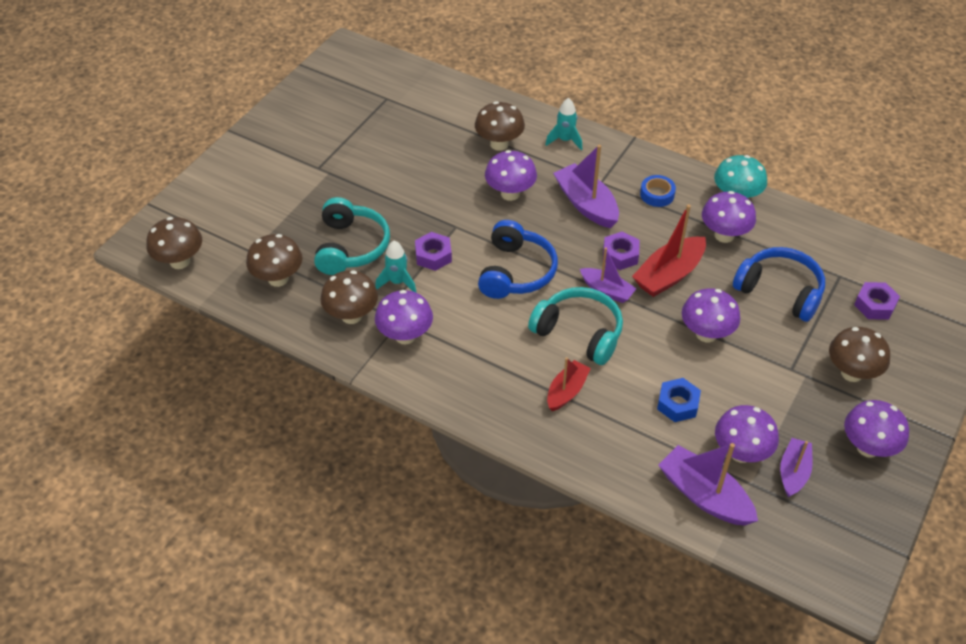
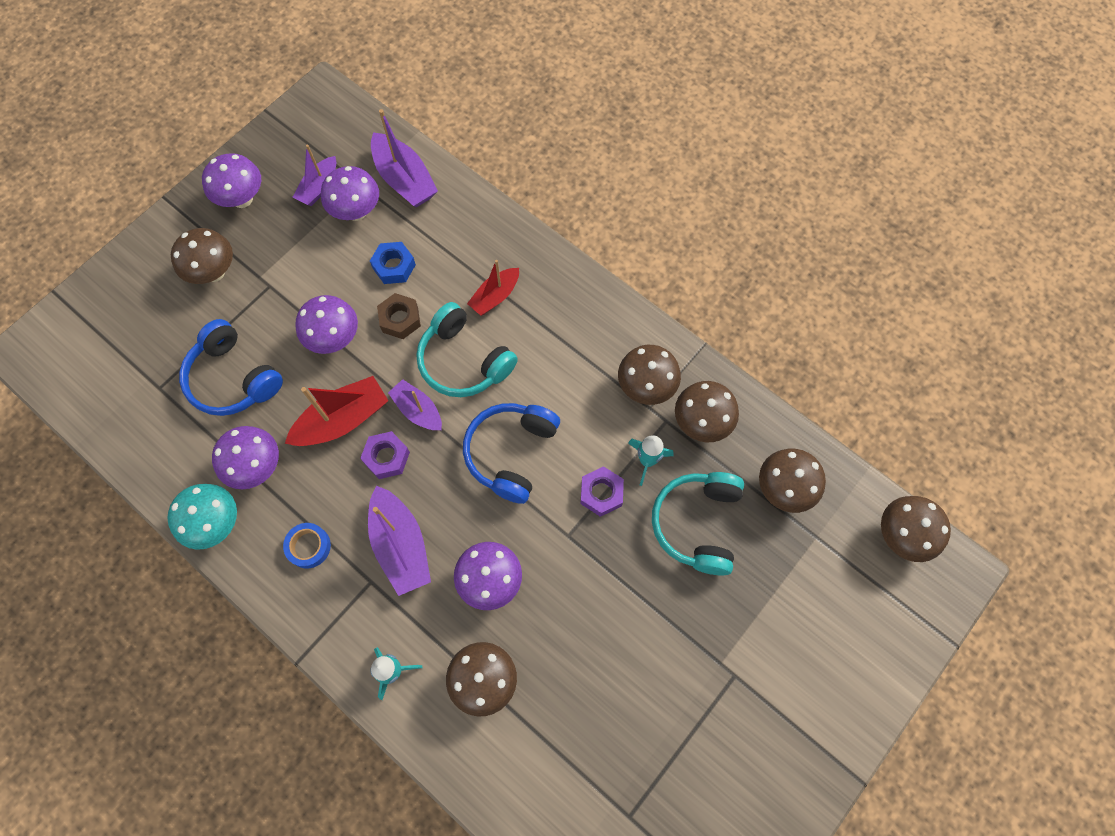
camera: 170 degrees left, 20 degrees up
(405, 336) = (646, 387): purple mushroom -> brown mushroom
(652, 358) = (400, 319): none -> brown nut
(875, 305) = (145, 344): purple nut -> none

